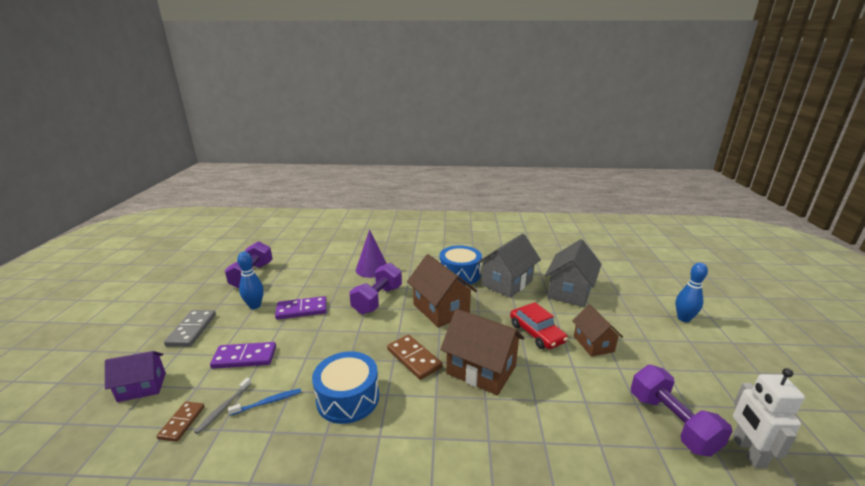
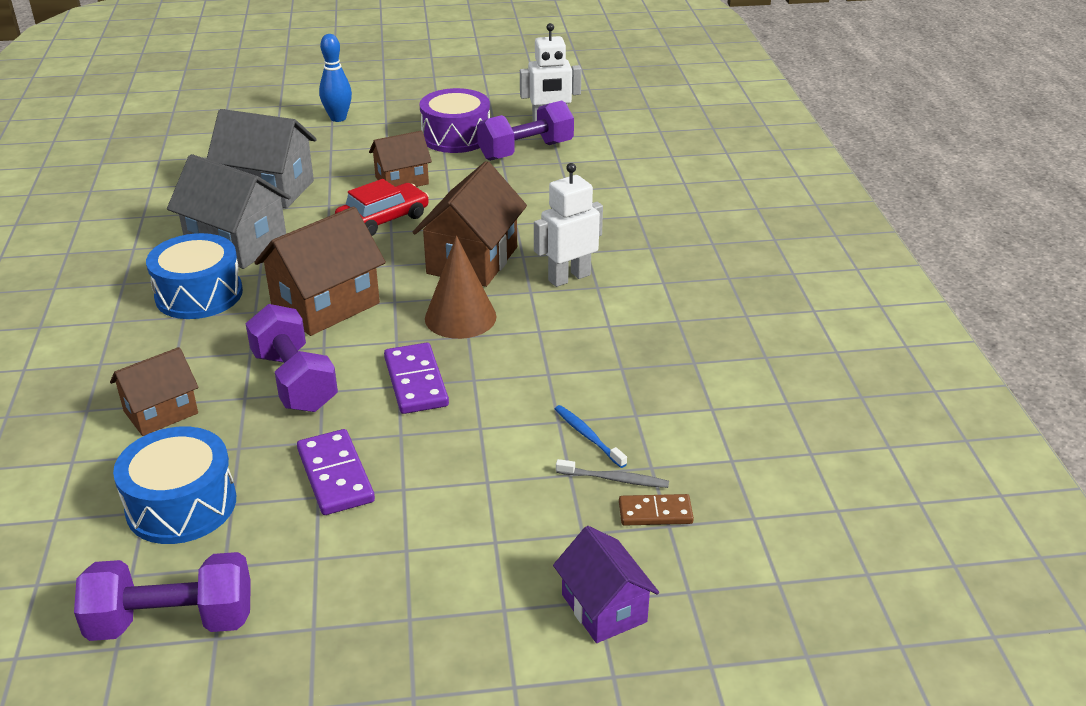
camera: 100 degrees left, 10 degrees up
(191, 330) = (425, 626): grey domino -> none
(244, 357) = (496, 502): purple domino -> purple domino (416, 382)
(255, 306) = (322, 557): blue bowling pin -> none
(348, 398) = (556, 362): blue drum -> blue drum (181, 505)
(372, 269) = (161, 412): purple cone -> brown house
(377, 300) = (294, 381): purple dumbbell -> purple dumbbell turned 45 degrees clockwise
(414, 358) = (460, 317): brown domino -> brown cone
(450, 421) = (569, 277): none -> white robot
(681, 378) = (456, 137): none -> purple drum

